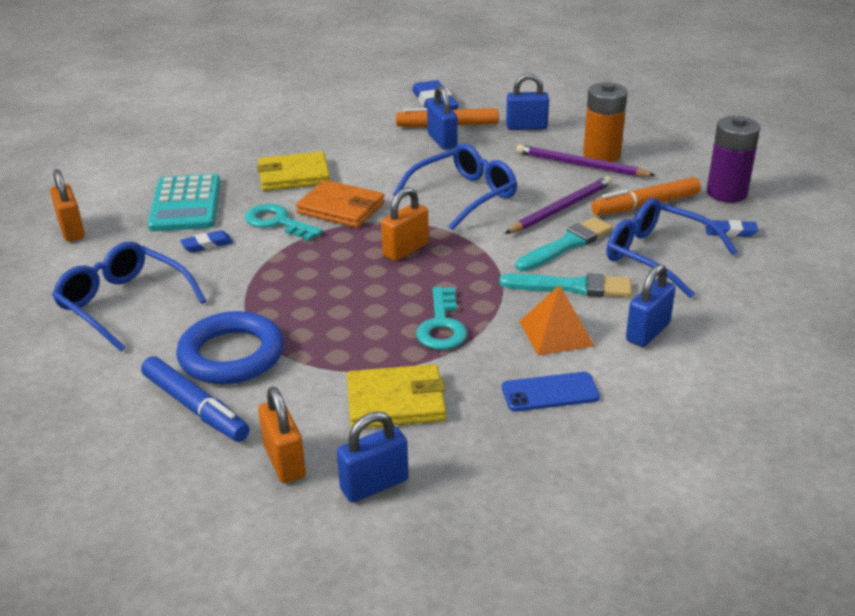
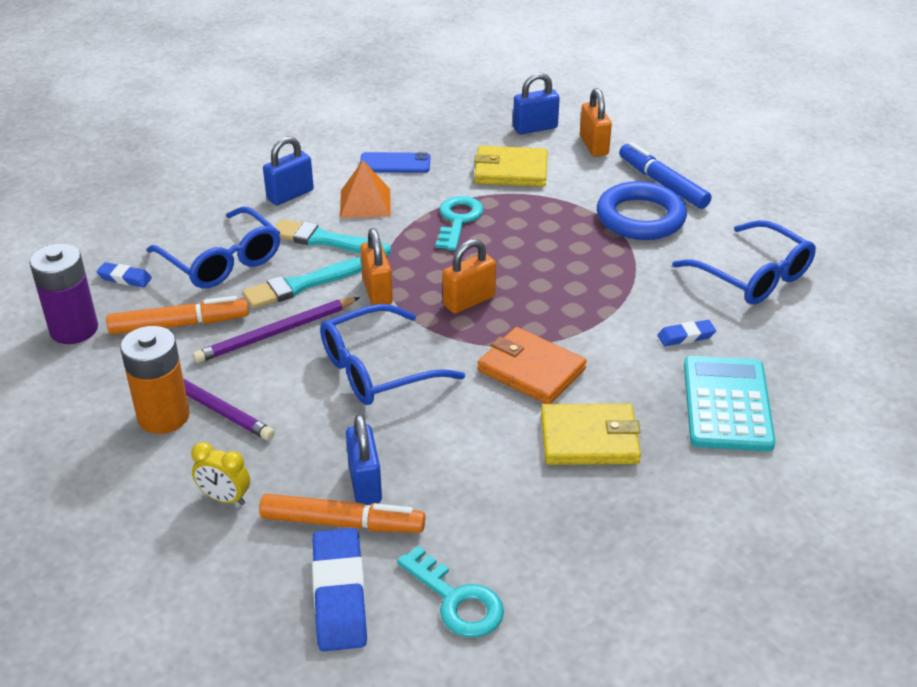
camera: 170 degrees left, 5 degrees up
(71, 230) = (855, 380): orange padlock -> orange padlock (377, 291)
(277, 222) = (608, 358): turquoise key -> turquoise key (456, 600)
(526, 127) = (225, 498): blue padlock -> yellow clock

